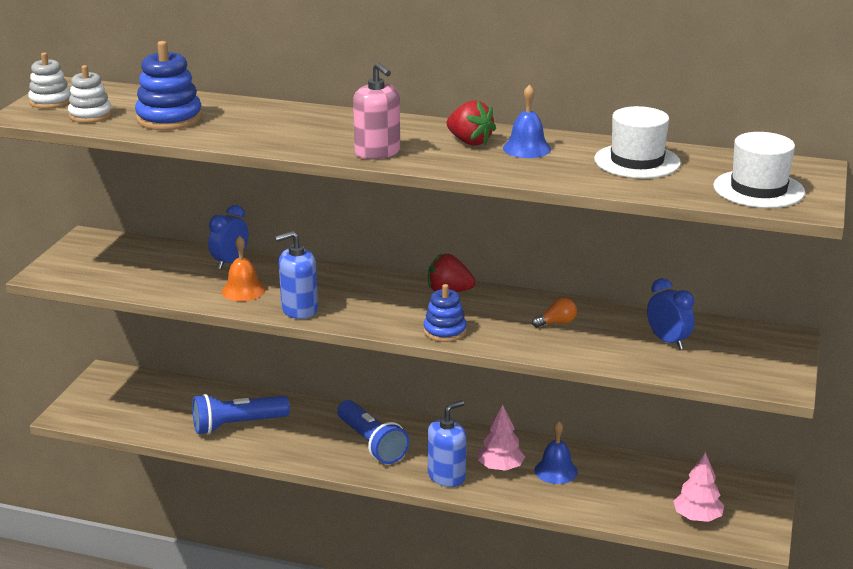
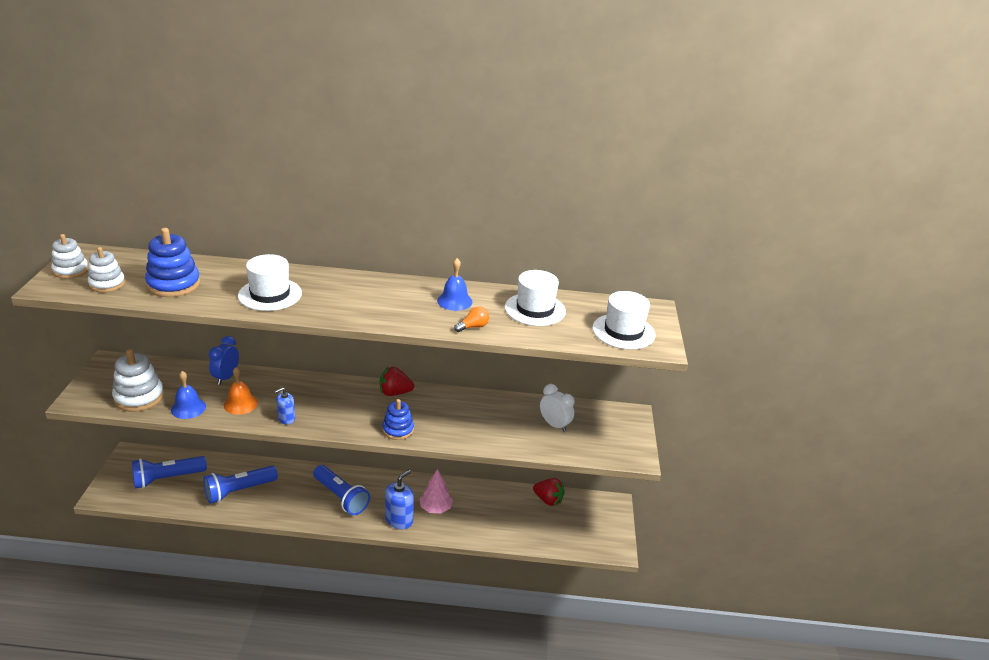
camera: 15 degrees left, 5 degrees up
(119, 276) = (139, 397): none -> white stacking toy
(148, 404) = (167, 479): none -> blue flashlight
(285, 132) = (270, 294): none -> white hat
(299, 309) = (286, 419): blue soap dispenser -> blue soap dispenser, size x0.61
(377, 152) = (345, 311): pink soap dispenser -> none
(469, 142) = (411, 296): red strawberry -> red strawberry (548, 500)
(556, 471) = (474, 507): blue bell -> blue bell (188, 408)
(557, 323) = (476, 415): orange light bulb -> orange light bulb (473, 327)
(668, 341) = (554, 425): blue clock -> white clock
(697, 517) = (574, 535): pink tree -> none

